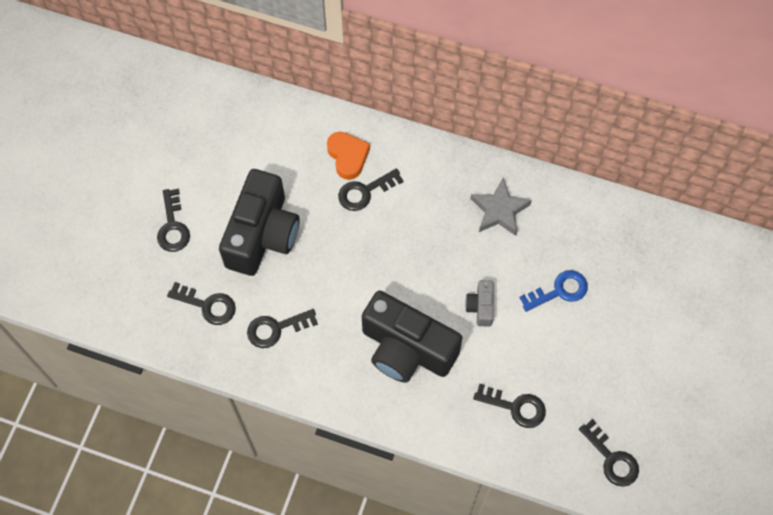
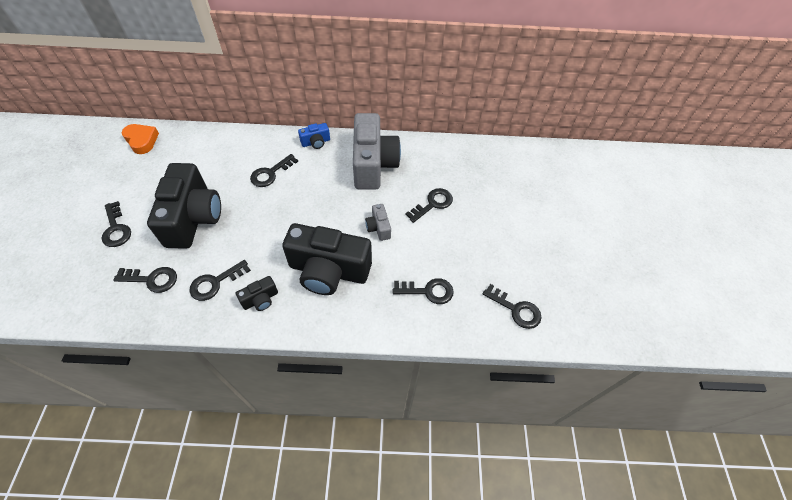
camera: 20 degrees left, 10 degrees down
(322, 363) = (260, 299): none -> black camera
(348, 157) = (253, 155): orange heart -> orange heart (142, 140)
(433, 156) = (316, 142): none -> blue camera
(499, 210) = (373, 164): grey star -> grey camera
(559, 291) = (433, 204): blue key -> black key

